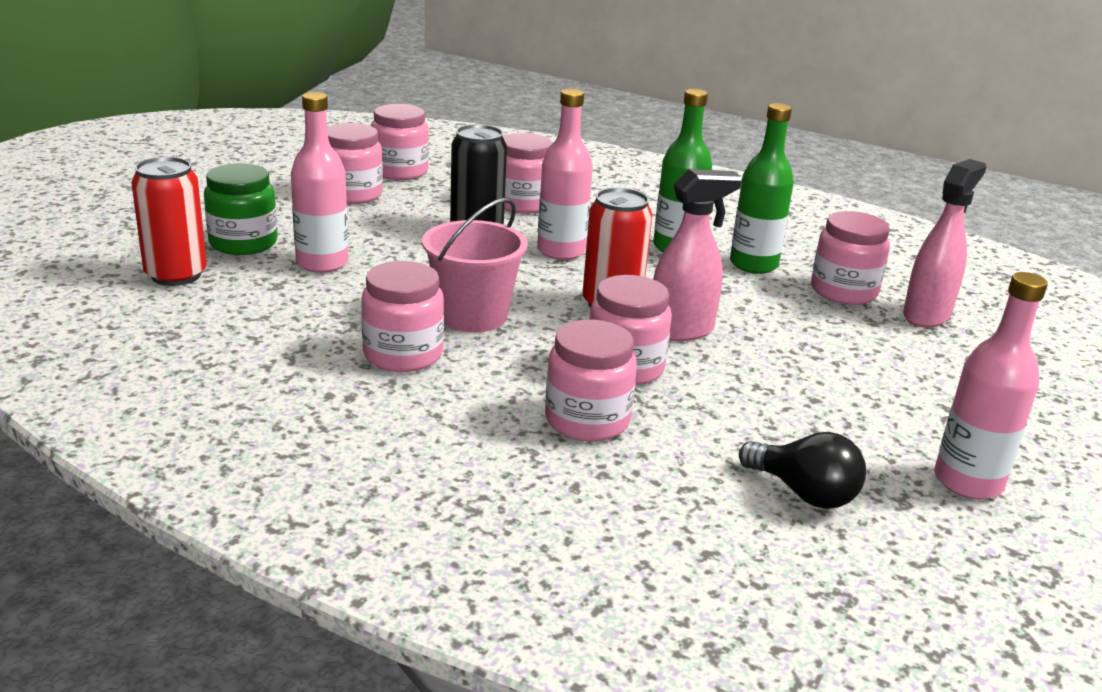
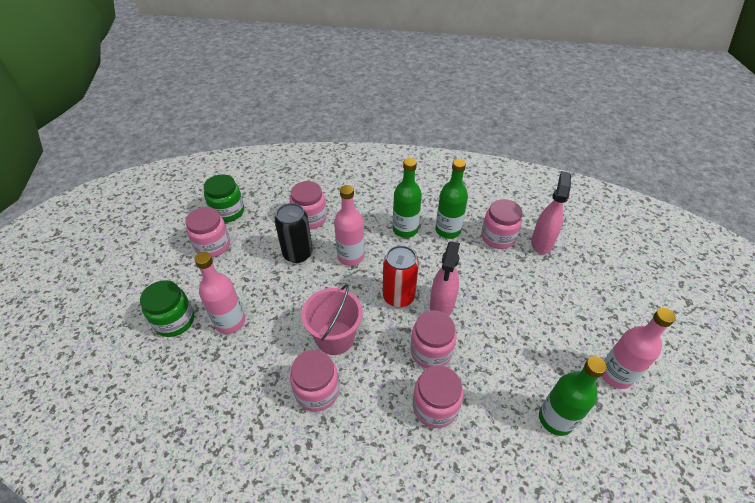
camera: 20 degrees left, 20 degrees up
(176, 275) = (151, 370): red can -> none
(399, 171) = (228, 212): pink jar -> green jar
(681, 331) = (441, 305): pink spray bottle -> pink spray bottle turned 150 degrees clockwise
(804, 493) = (555, 419): black light bulb -> green bottle

